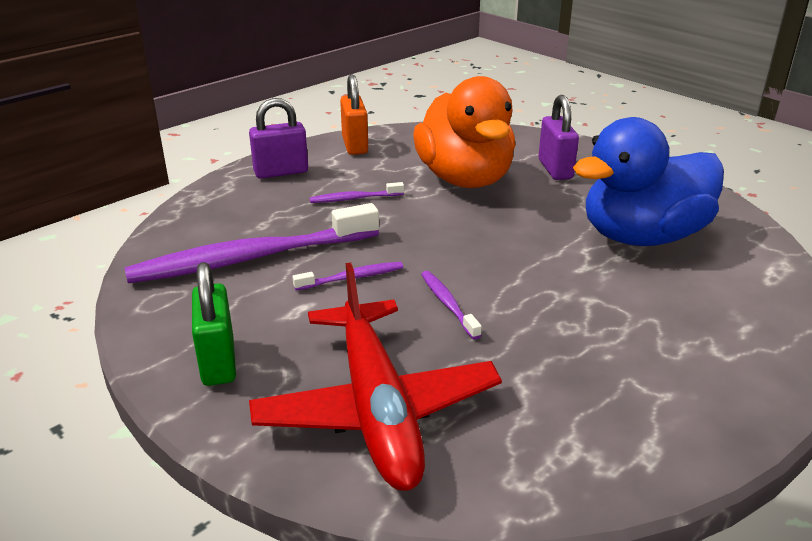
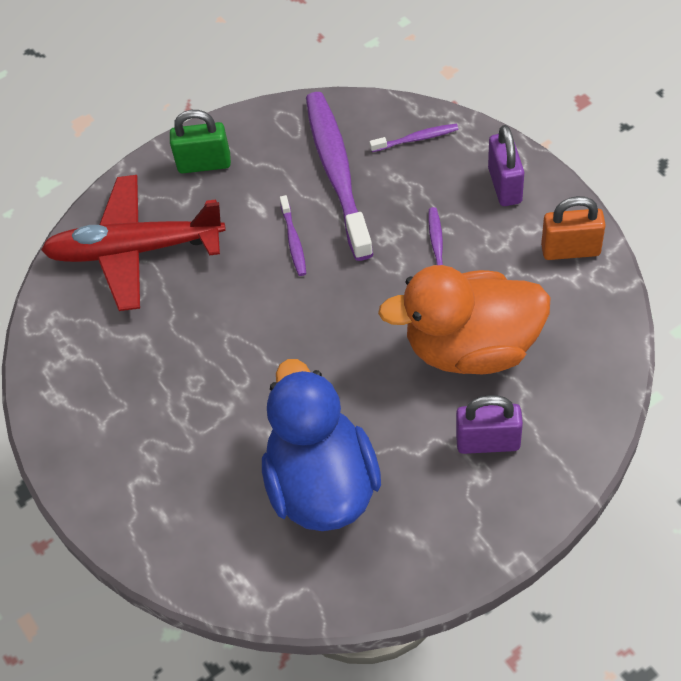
camera: 105 degrees right, 25 degrees up
(448, 304) = (242, 303): purple toothbrush -> purple toothbrush (416, 139)

